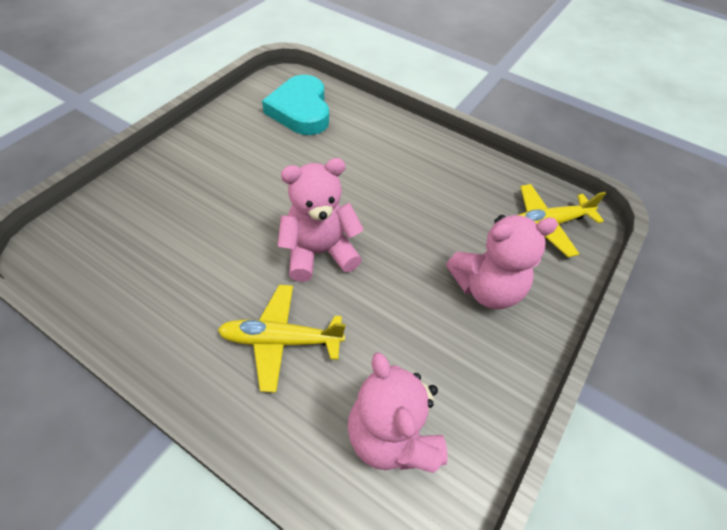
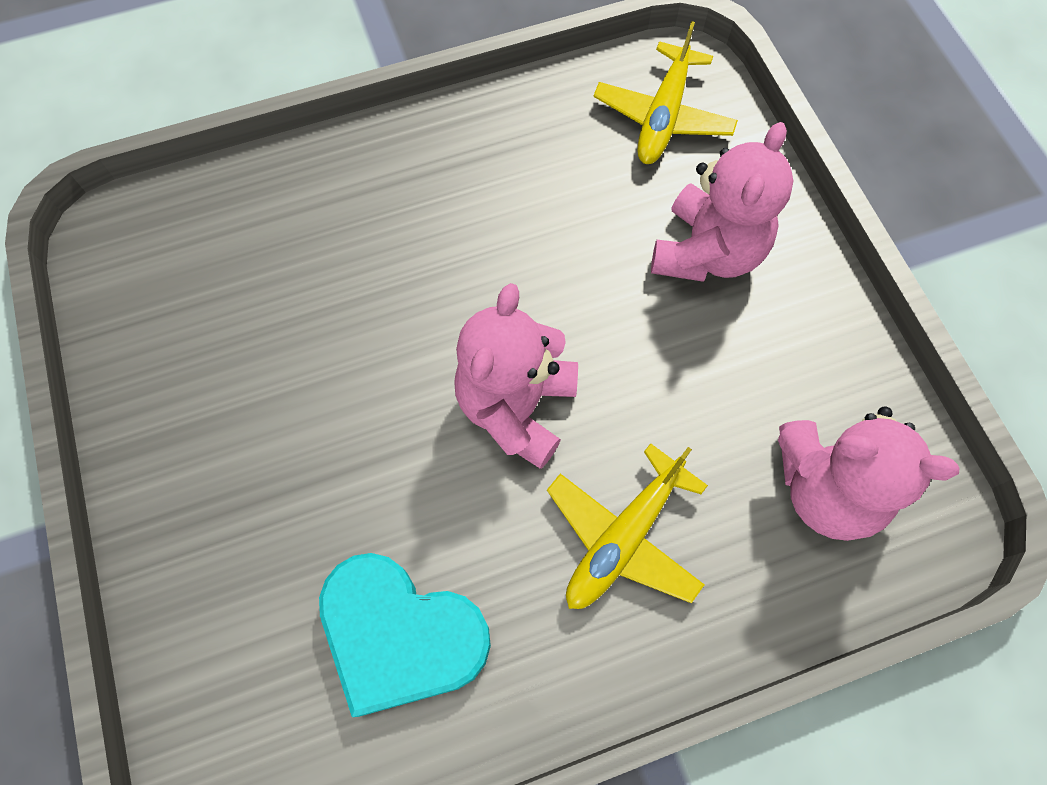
camera: 50 degrees left, 15 degrees up
(300, 110) = (210, 258): turquoise heart -> turquoise heart (401, 635)

